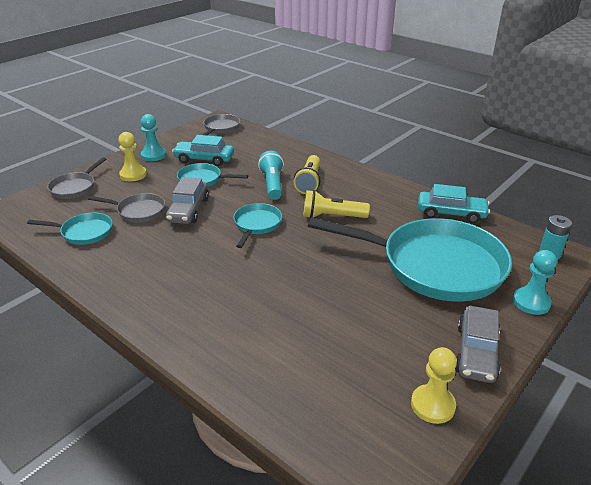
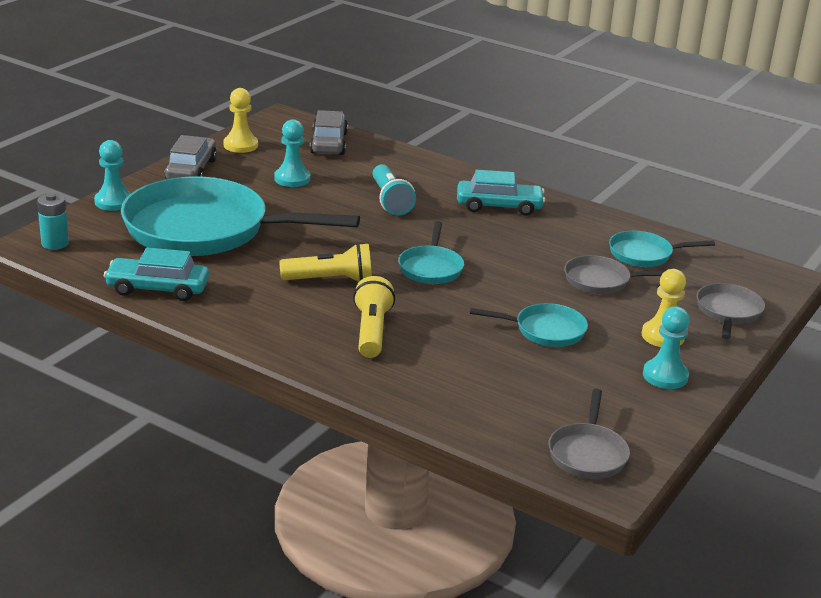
camera: 170 degrees right, 5 degrees down
(188, 210) = (534, 284): grey car -> grey car (329, 143)
(204, 159) = (569, 370): turquoise car -> turquoise car (499, 206)
(272, 184) = (430, 326): turquoise flashlight -> turquoise flashlight (390, 201)
(364, 334) = (292, 179): none -> turquoise pawn

